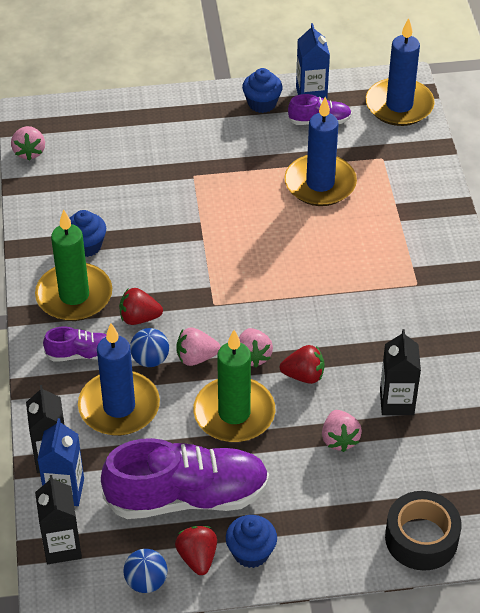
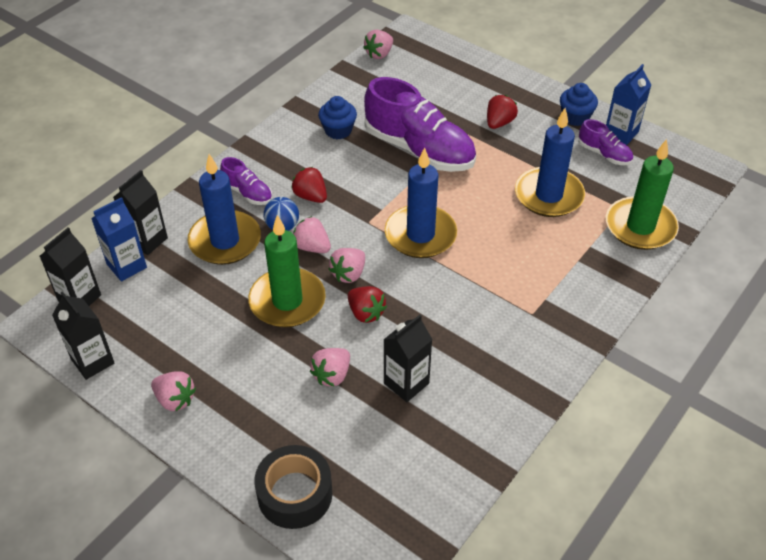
camera: 45 degrees right, 0 degrees up
(74, 295) = (290, 155): green candle -> green candle (640, 227)
(146, 582) = (92, 361): blue ball -> black carton
(187, 497) = (187, 330): purple shoe -> purple shoe (419, 149)
(197, 558) = (140, 373): red strawberry -> red strawberry (499, 123)
(251, 552) = (175, 399): blue cupcake -> pink strawberry
(399, 105) = (683, 182): blue candle -> blue candle (420, 235)

